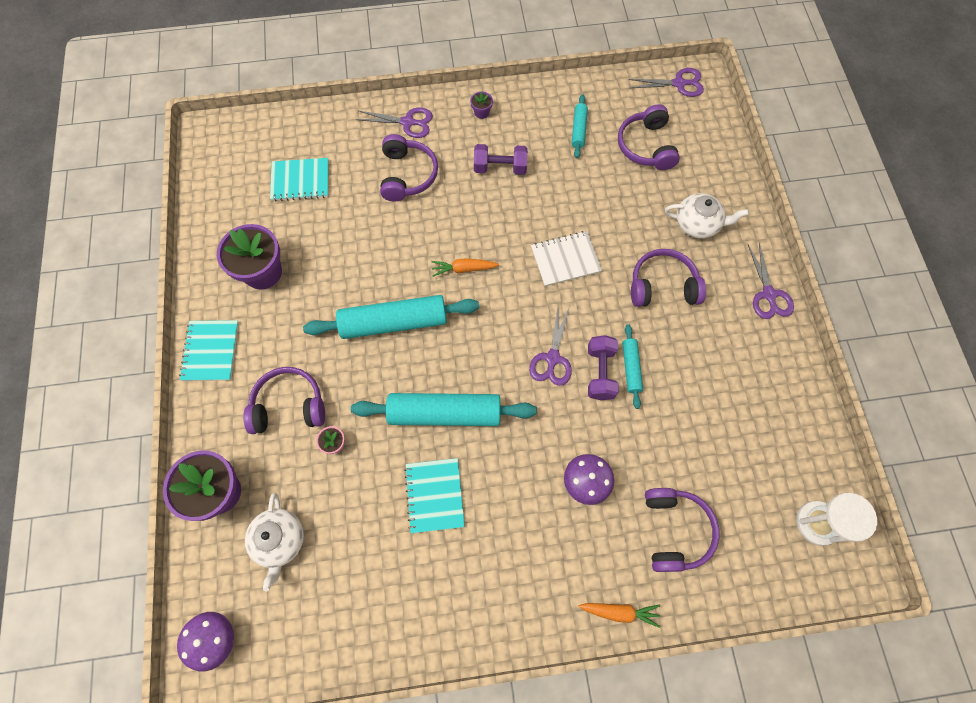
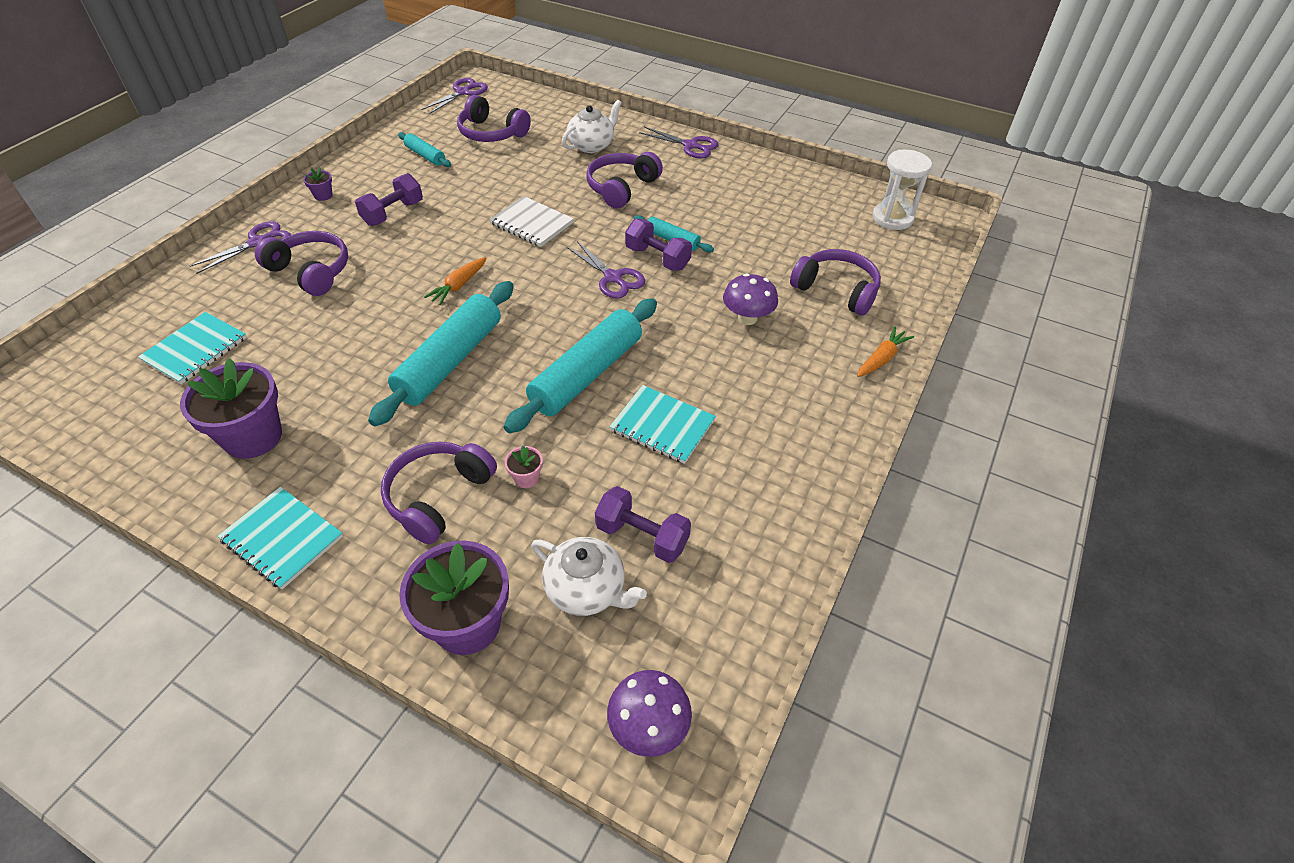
camera: 55 degrees left, 20 degrees down
(337, 546) = (642, 536): none -> purple dumbbell
(565, 260) = (532, 223): white notebook -> white notebook turned 75 degrees counterclockwise

